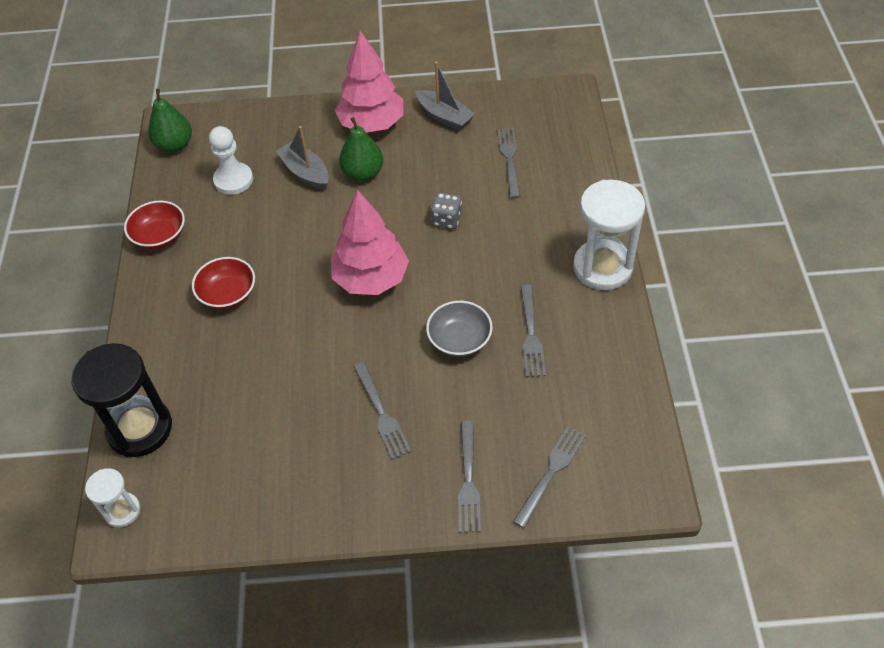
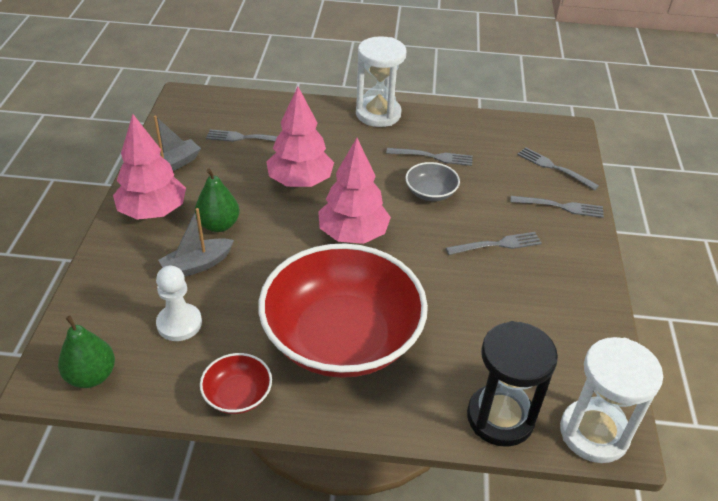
camera: 85 degrees left, 10 degrees down
(122, 511) = (594, 433): white hourglass -> white hourglass, size x1.90
(227, 294) = (342, 337): red bowl -> red bowl, size x2.46
(446, 220) = (300, 181): grey dice -> pink tree

